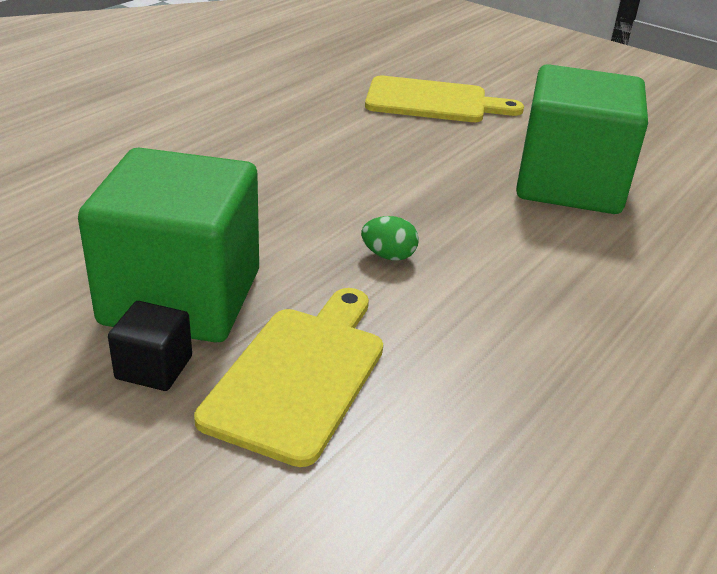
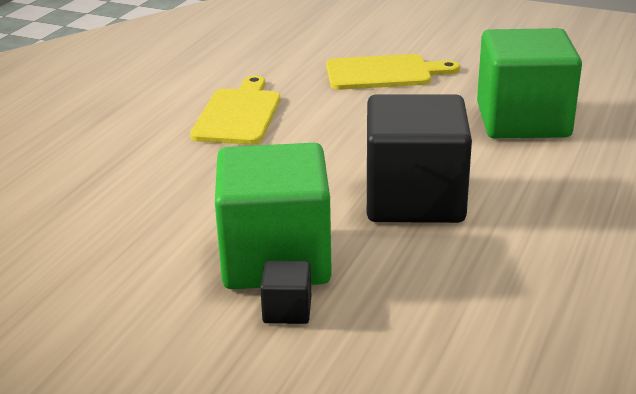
camera: 10 degrees left, 5 degrees down
(299, 376) = (397, 294): yellow cutting board -> yellow cutting board (239, 114)
(388, 256) = (414, 199): green egg -> black cube

